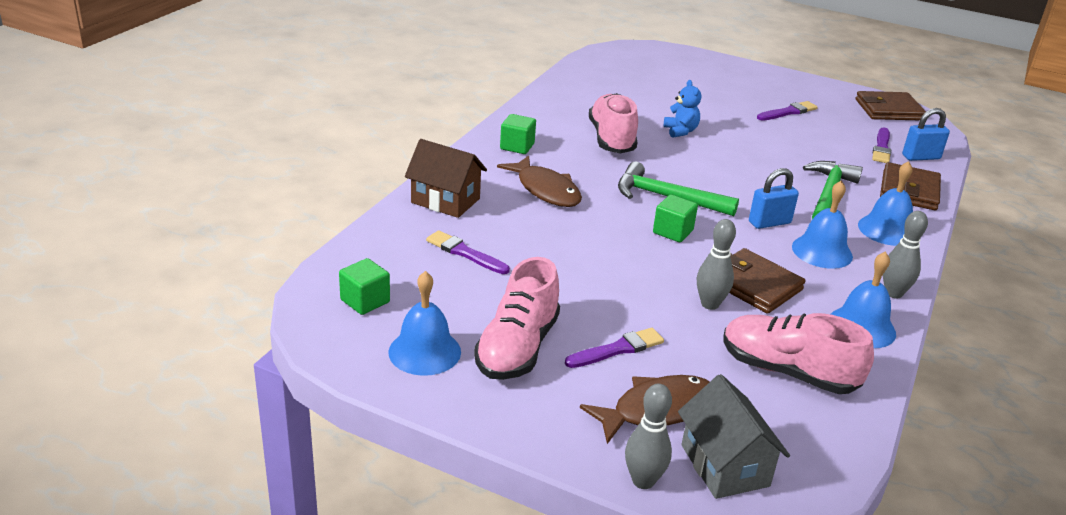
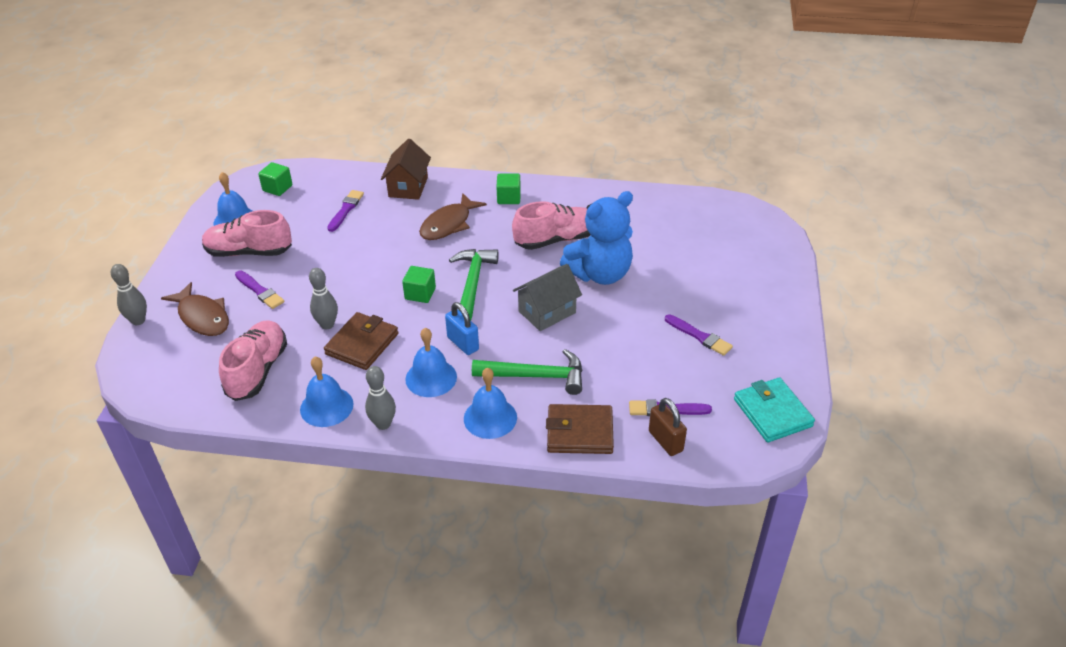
camera: 75 degrees right, 10 degrees up
(680, 131) = (600, 274): blue teddy bear -> blue teddy bear, size x2.10
(725, 465) = (156, 351): grey house -> grey house (547, 312)
(888, 110) = (772, 412): brown wallet -> turquoise wallet
(921, 157) = (665, 441): blue padlock -> brown padlock

